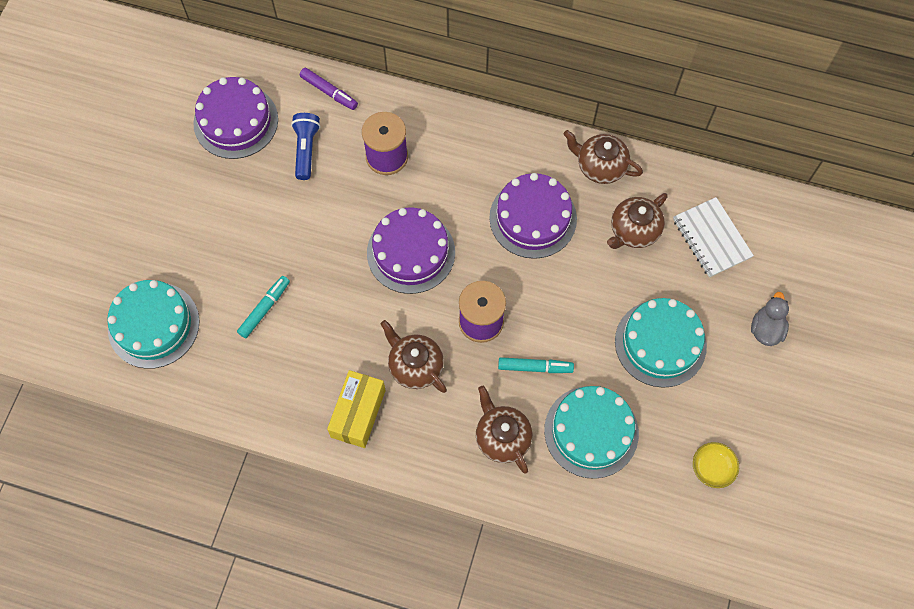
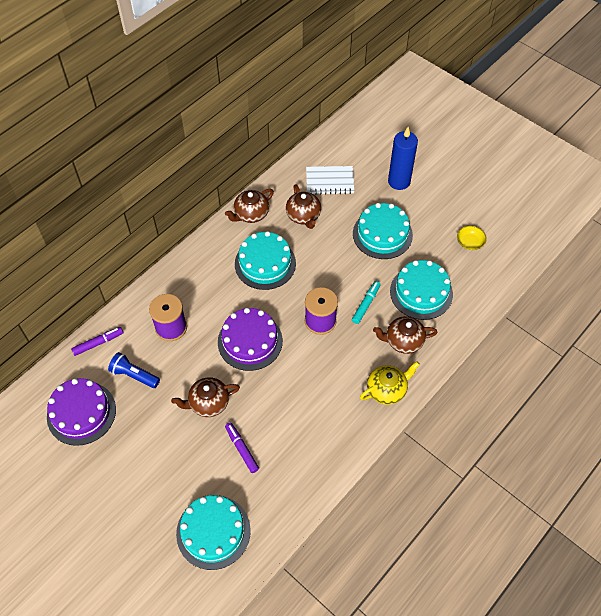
camera: 65 degrees left, 10 degrees down
(264, 309) = (241, 449): turquoise marker -> purple marker
(358, 413) = (348, 418): yellow box -> none
(415, 366) = (331, 371): brown teapot -> brown teapot (208, 403)
(419, 444) = (387, 390): none -> yellow teapot
(533, 218) = (265, 263): purple cake -> turquoise cake
(766, 329) = (399, 181): grey duck -> blue candle

